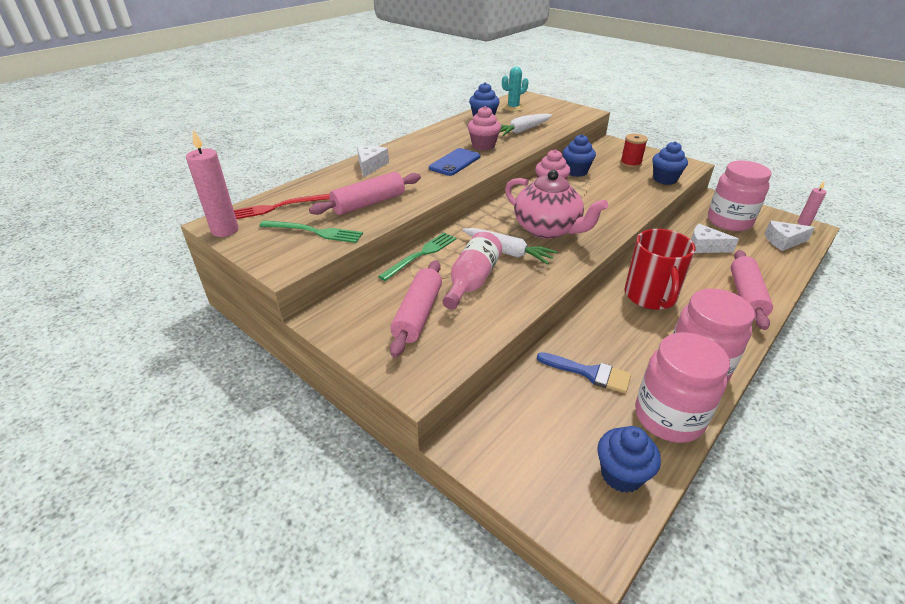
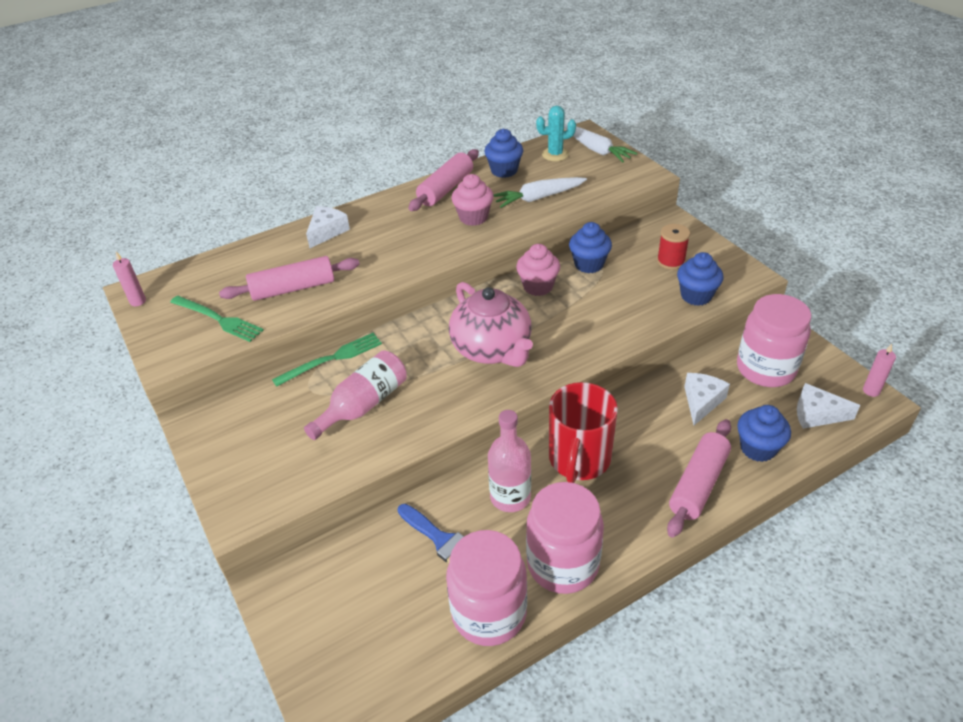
camera: 20 degrees right, 5 degrees up
(225, 230) = (138, 301): pink candle -> pink candle, size x0.57
(276, 207) = (200, 278): red fork -> none
(417, 314) = (284, 436): pink rolling pin -> pink rolling pin (445, 189)
(455, 162) = (422, 240): blue phone -> none
(508, 252) = (426, 373): white carrot -> white carrot (596, 150)
(619, 331) = (510, 497): none -> pink bottle
(621, 474) = (397, 660): blue cupcake -> blue cupcake (758, 448)
(705, 246) = (701, 402): white cheese -> white cheese turned 75 degrees clockwise

